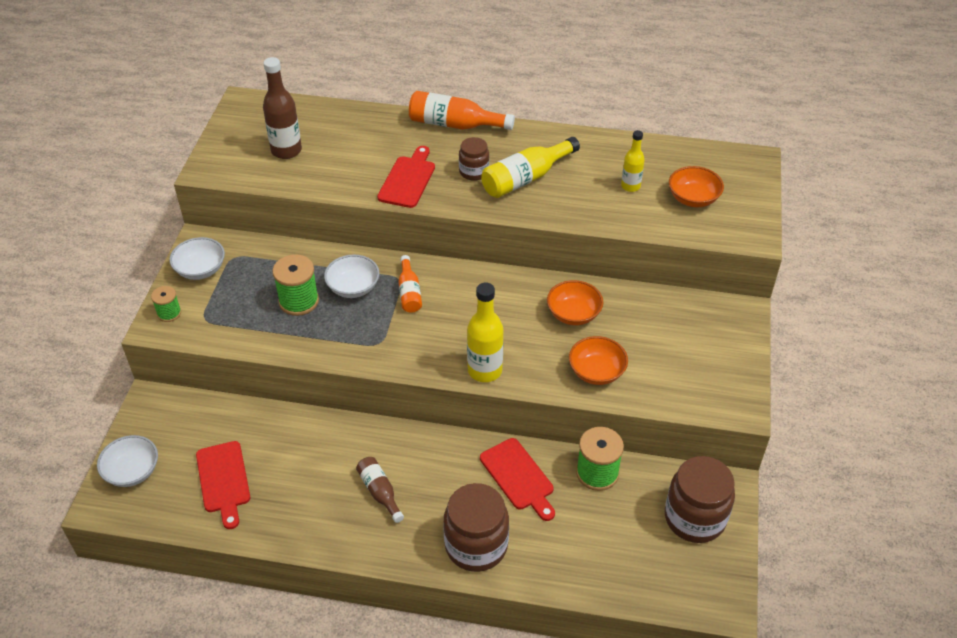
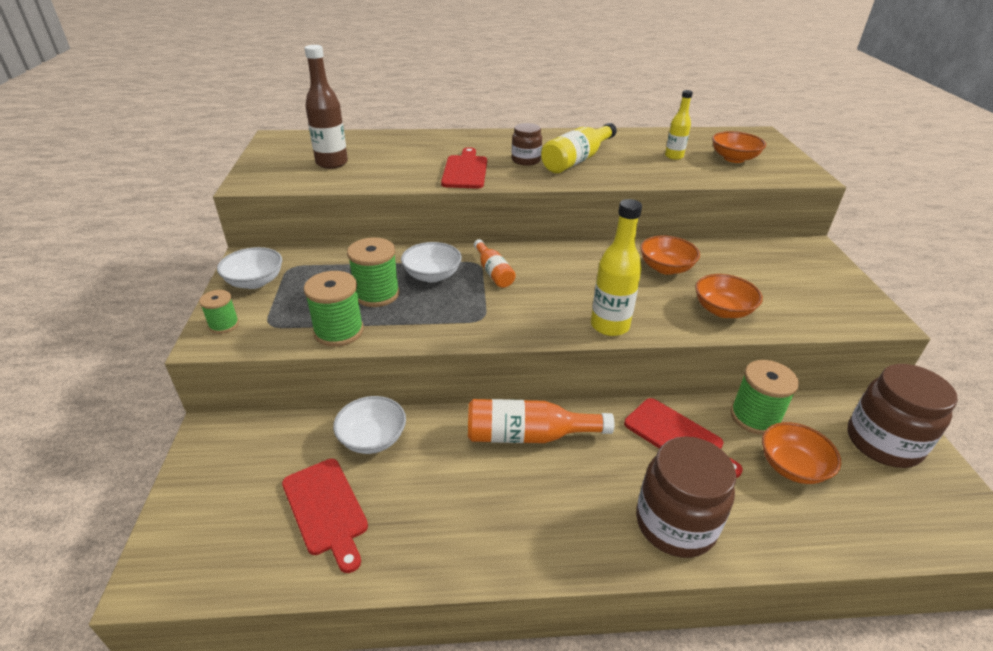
camera: 15 degrees left, 10 degrees down
(132, 471) = (195, 523): white bowl -> white bowl (372, 438)
(257, 336) = (339, 331): none -> green spool
(380, 492) = (530, 484): brown bottle -> none
(455, 124) = (489, 135): orange bottle -> orange bottle (528, 435)
(599, 521) = (792, 466): none -> orange bowl

